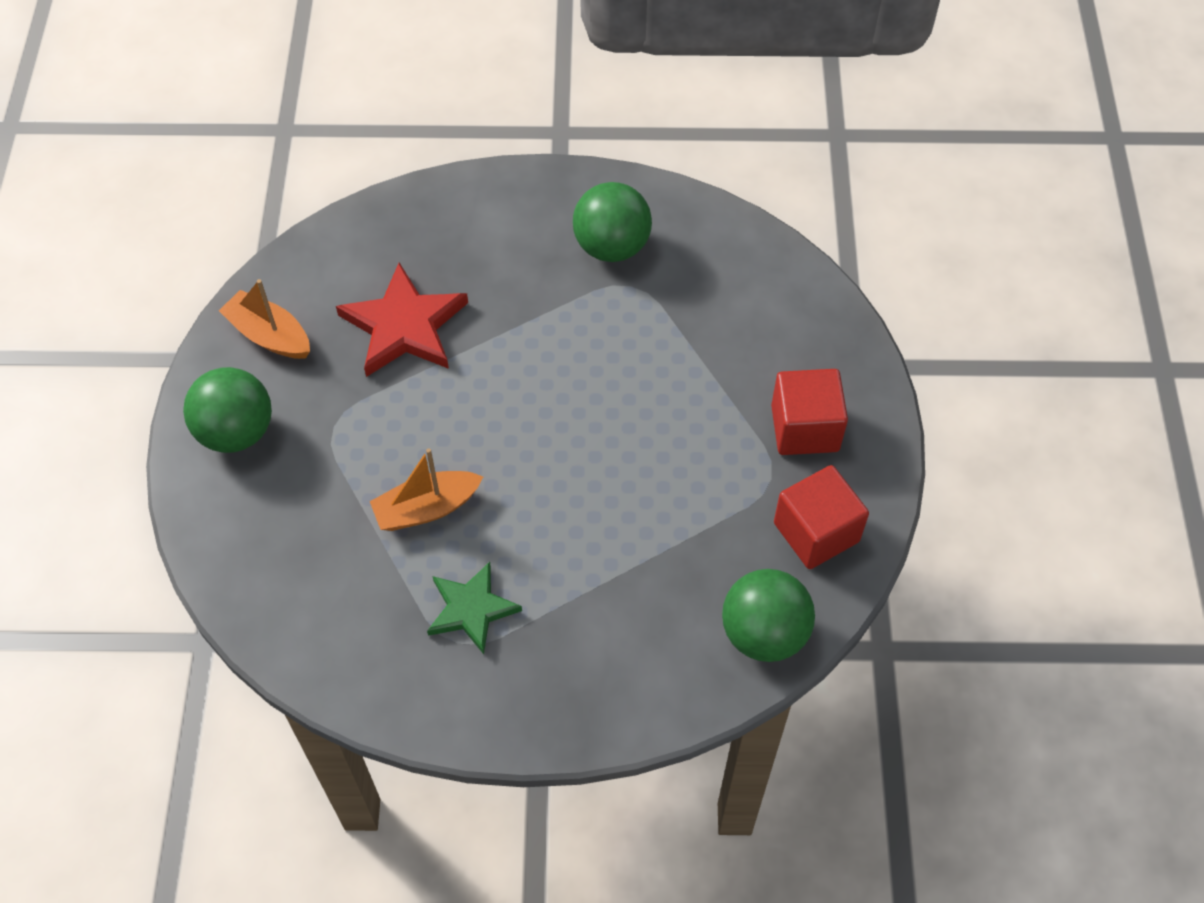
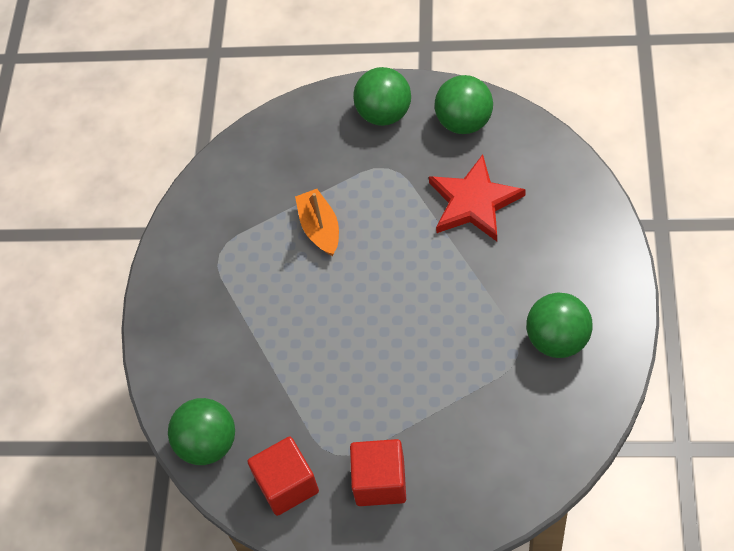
camera: 100 degrees right, 0 degrees up
(269, 335) = (464, 122): orange boat -> green ball
(471, 609) = (242, 260): green star -> none

